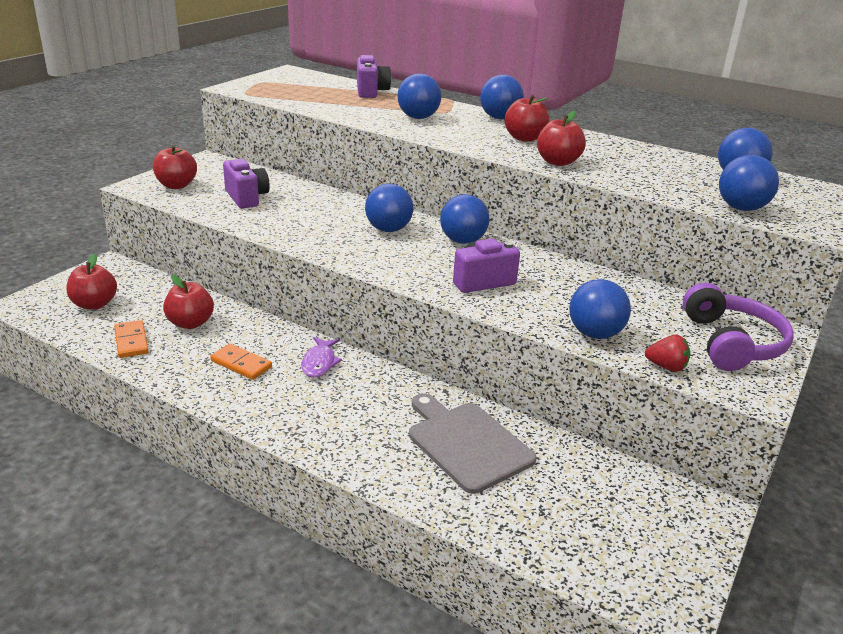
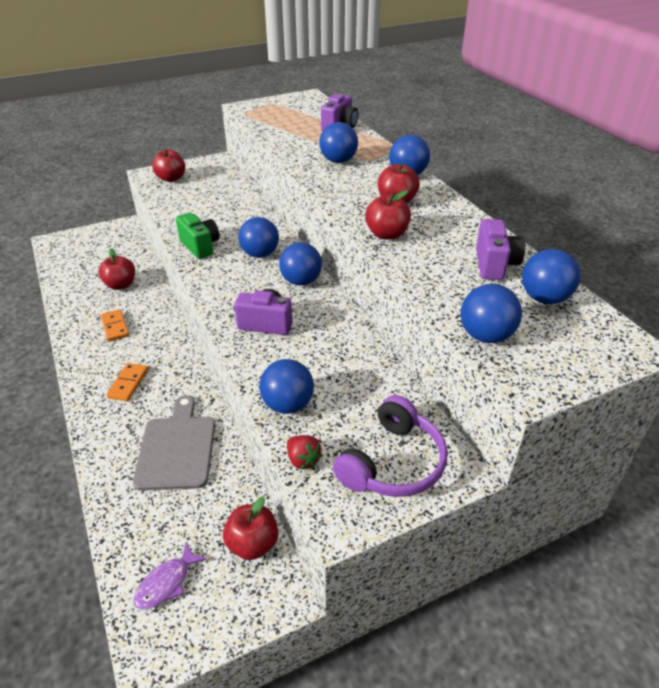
camera: 35 degrees right, 10 degrees up
(94, 304) = (86, 253): red apple -> red apple (253, 544)
(131, 341) = (77, 287): orange domino -> orange domino (128, 383)
(246, 198) = (201, 200): purple camera -> purple camera (495, 264)
(312, 237) = (200, 246): none -> green camera
(319, 363) = (159, 344): purple fish -> purple fish (166, 583)

